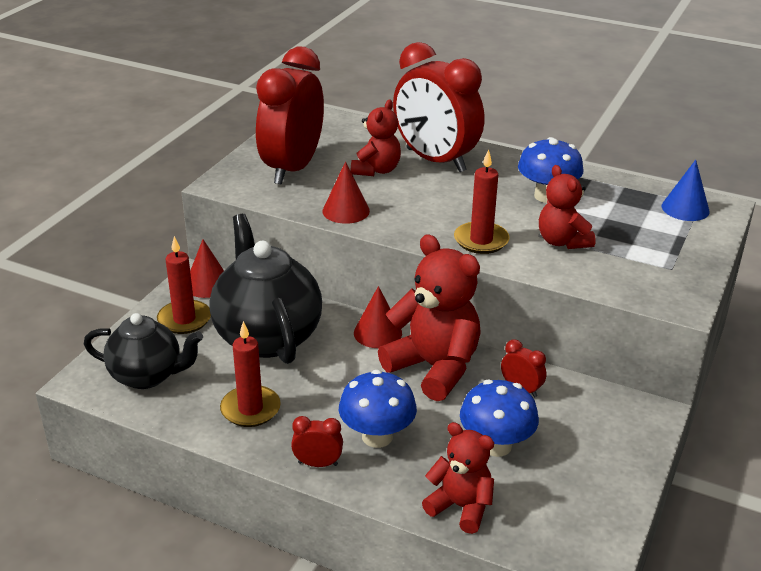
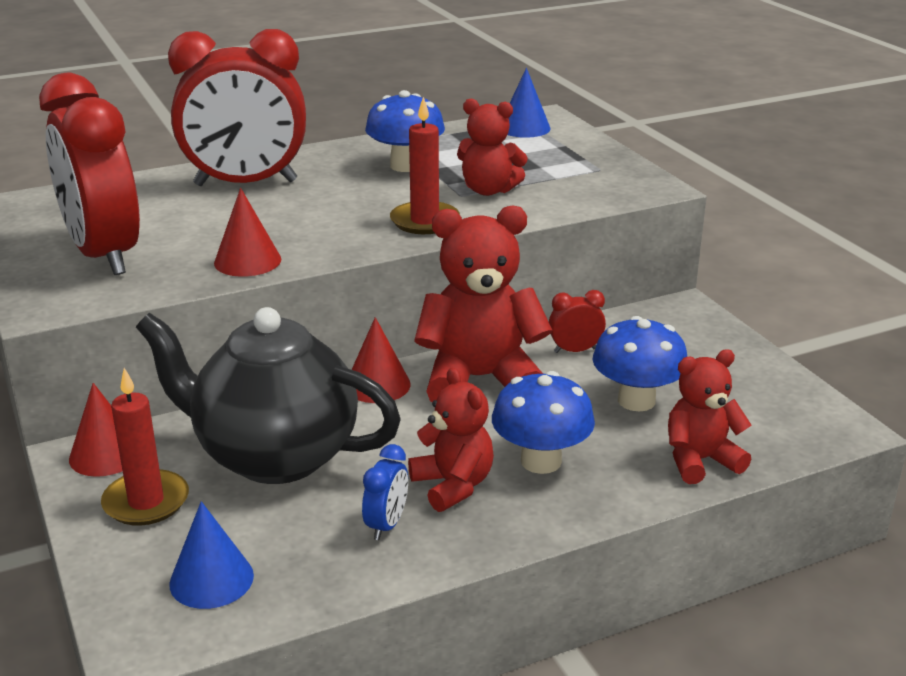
camera: 50 degrees left, 5 degrees down
(147, 376) = (211, 579): black teapot -> blue cone
(250, 409) = (386, 525): red candle -> blue clock
(318, 464) = (537, 518): red clock -> none
(376, 170) = (203, 216): red teddy bear -> red teddy bear (453, 485)

